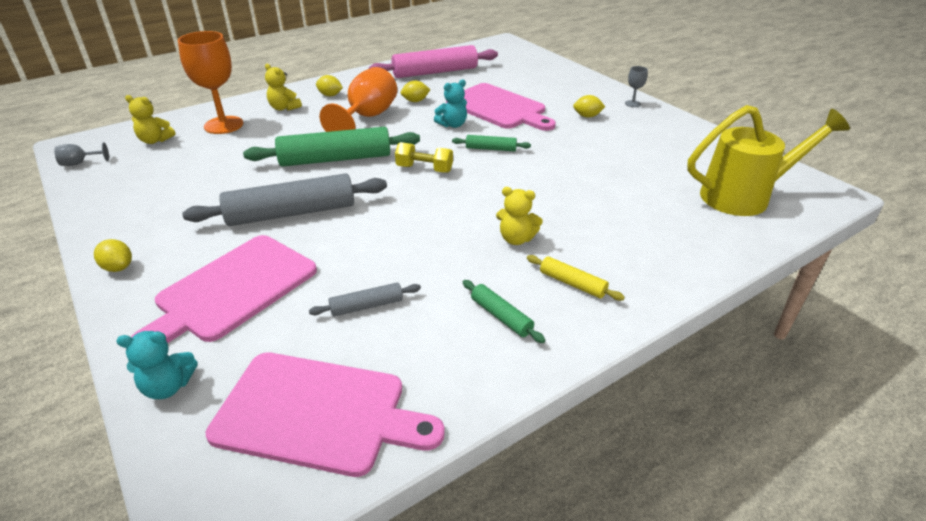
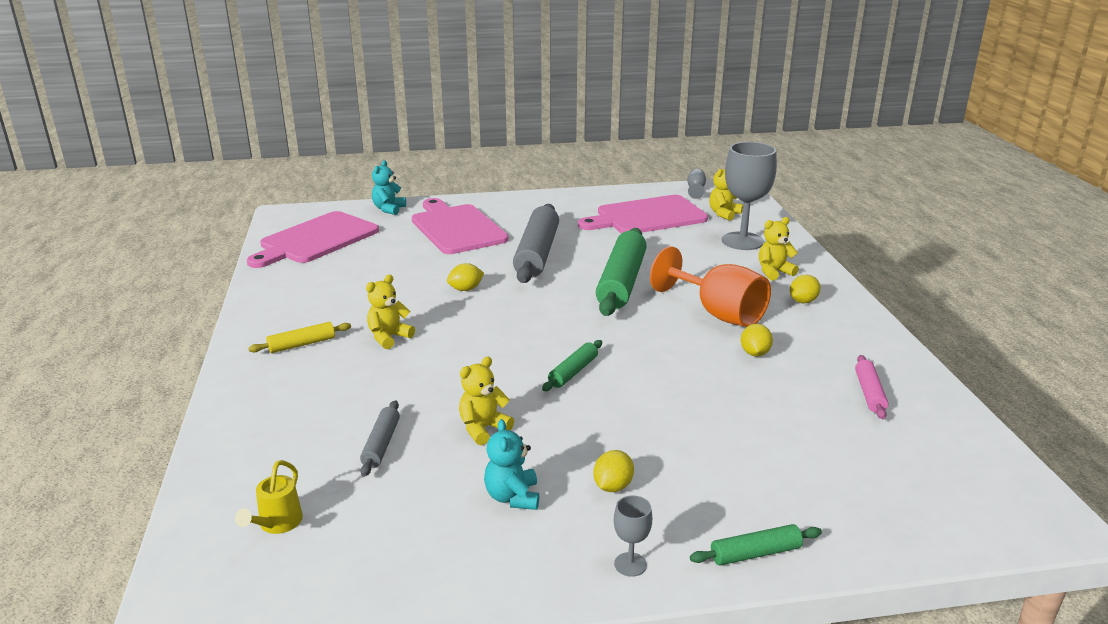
camera: 115 degrees right, 10 degrees down
(118, 267) = (522, 200): yellow lemon -> yellow lemon (465, 289)
(223, 125) = (742, 241): orange goblet -> grey goblet
(367, 306) = (385, 264): grey rolling pin -> grey rolling pin (381, 444)
(424, 169) = (560, 322): yellow dumbbell -> none
(435, 72) = (869, 393): pink rolling pin -> pink rolling pin, size x0.47
(452, 125) = (660, 363): turquoise teddy bear -> turquoise teddy bear (512, 497)
(499, 108) = (694, 413): pink cutting board -> pink cutting board (647, 216)
(501, 316) = (310, 305): green rolling pin -> green rolling pin (755, 553)
(584, 161) = (483, 429): none -> yellow teddy bear
(744, 196) = (277, 524): yellow watering can -> yellow watering can, size x0.43

